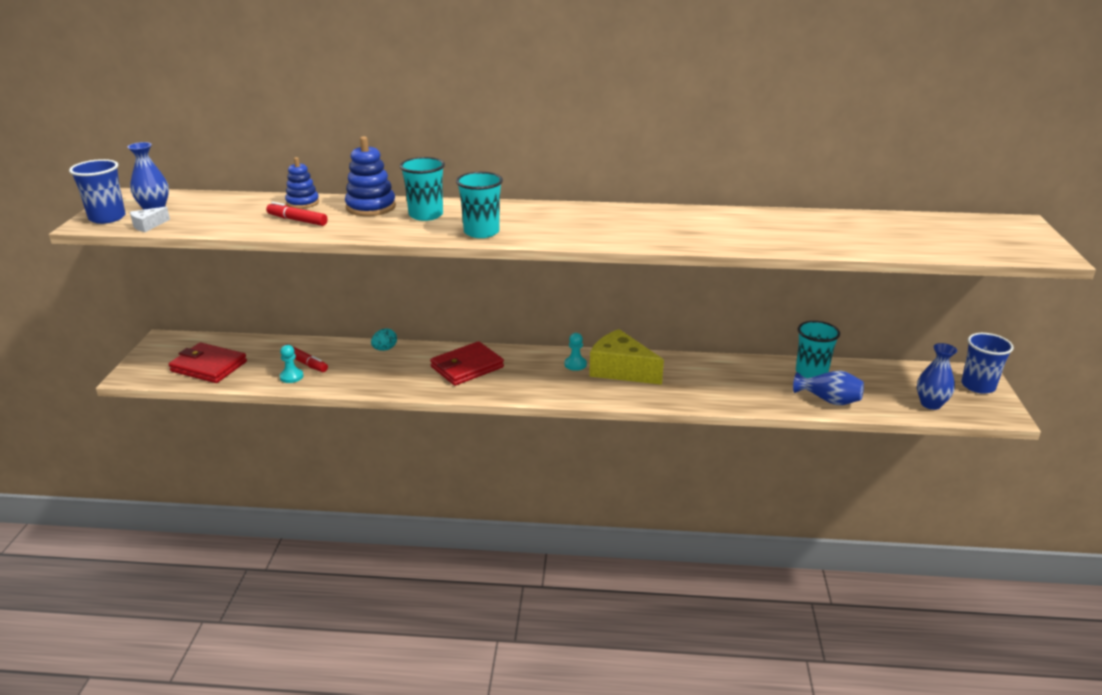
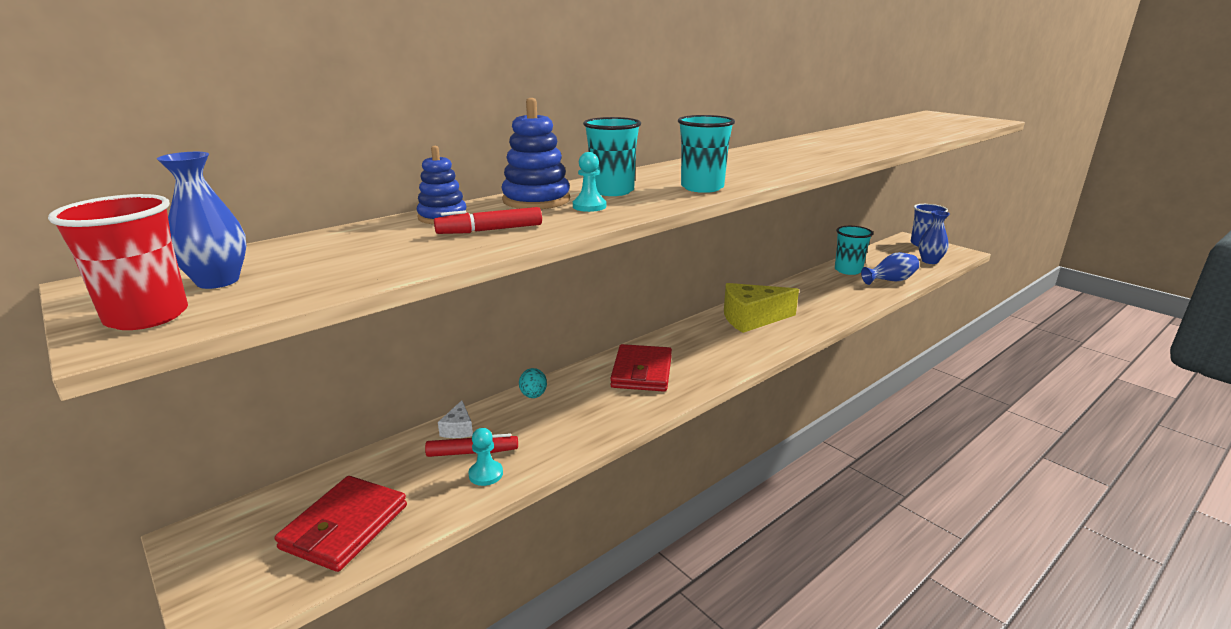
camera: 45 degrees left, 5 degrees down
(107, 218) = (147, 316): blue cup -> red cup
(148, 225) = (269, 299): white cheese -> white cheese (458, 429)
(209, 366) = (345, 527): red wallet -> red wallet turned 45 degrees counterclockwise
(575, 364) = (715, 329): turquoise pawn -> turquoise pawn (589, 206)

